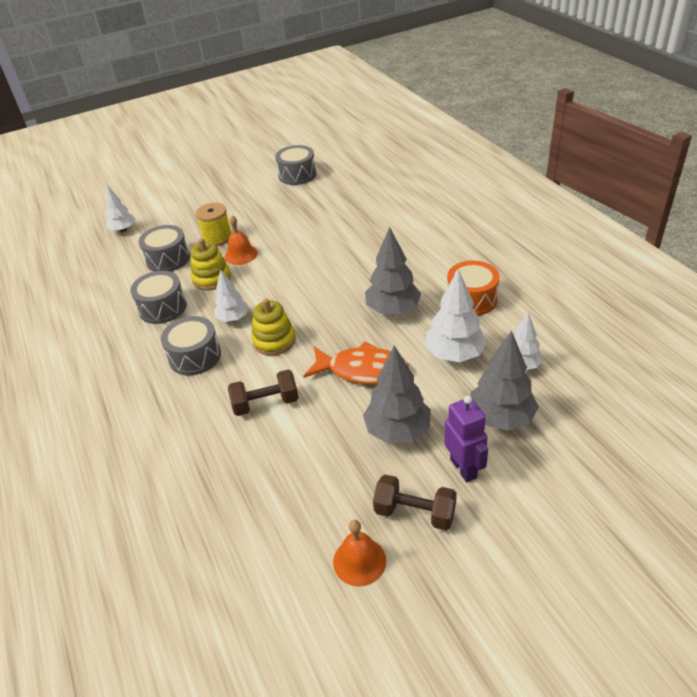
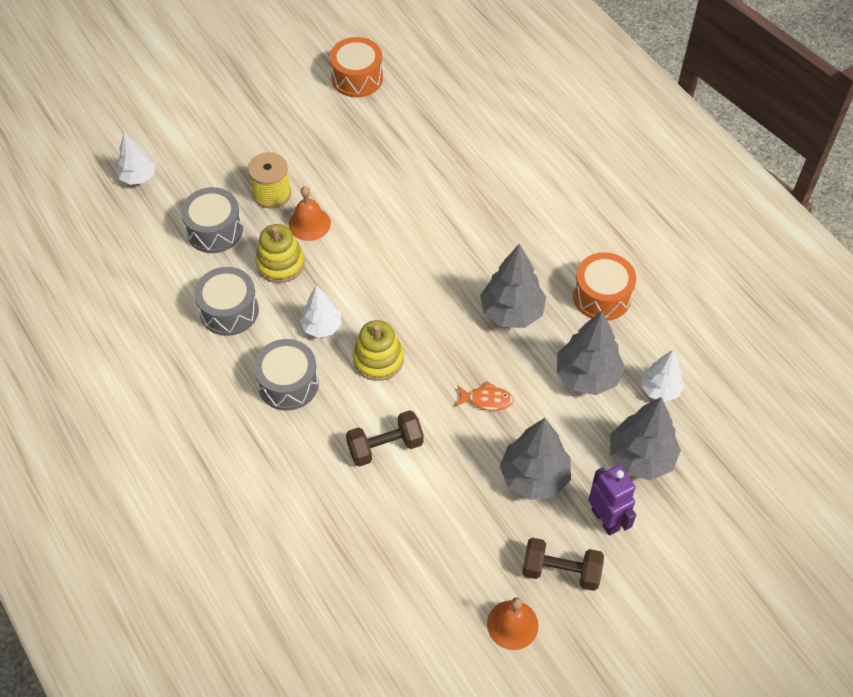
camera: 10 degrees left, 15 degrees up
(297, 175) = (357, 78): grey drum -> orange drum
(362, 370) = (487, 400): orange fish -> orange fish, size x0.50
(454, 354) = (587, 376): white tree -> grey tree

